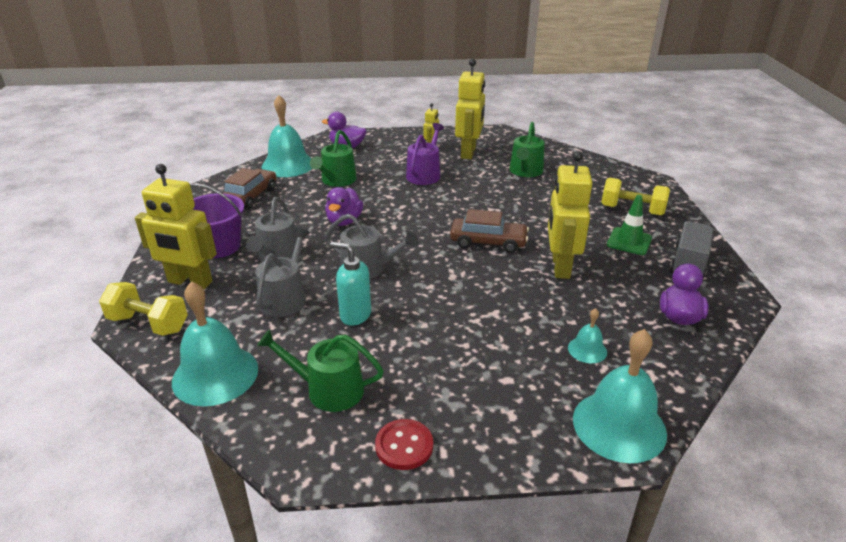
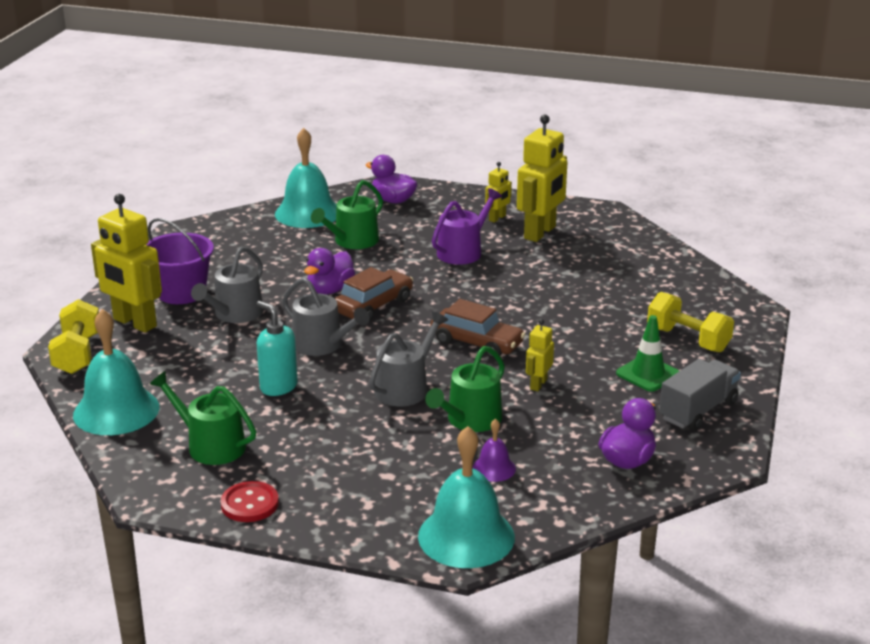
camera: 20 degrees right, 5 degrees down
(148, 323) = (78, 354): yellow dumbbell -> yellow dumbbell turned 45 degrees clockwise
(250, 197) = (243, 244): brown car -> brown car (373, 306)
(285, 298) = (219, 357): grey watering can -> grey watering can (405, 388)
(525, 171) = (593, 269): green watering can -> green watering can (470, 420)
(560, 266) = (538, 384): yellow robot -> yellow robot, size x0.50
(587, 350) = (494, 468): turquoise bell -> purple bell

